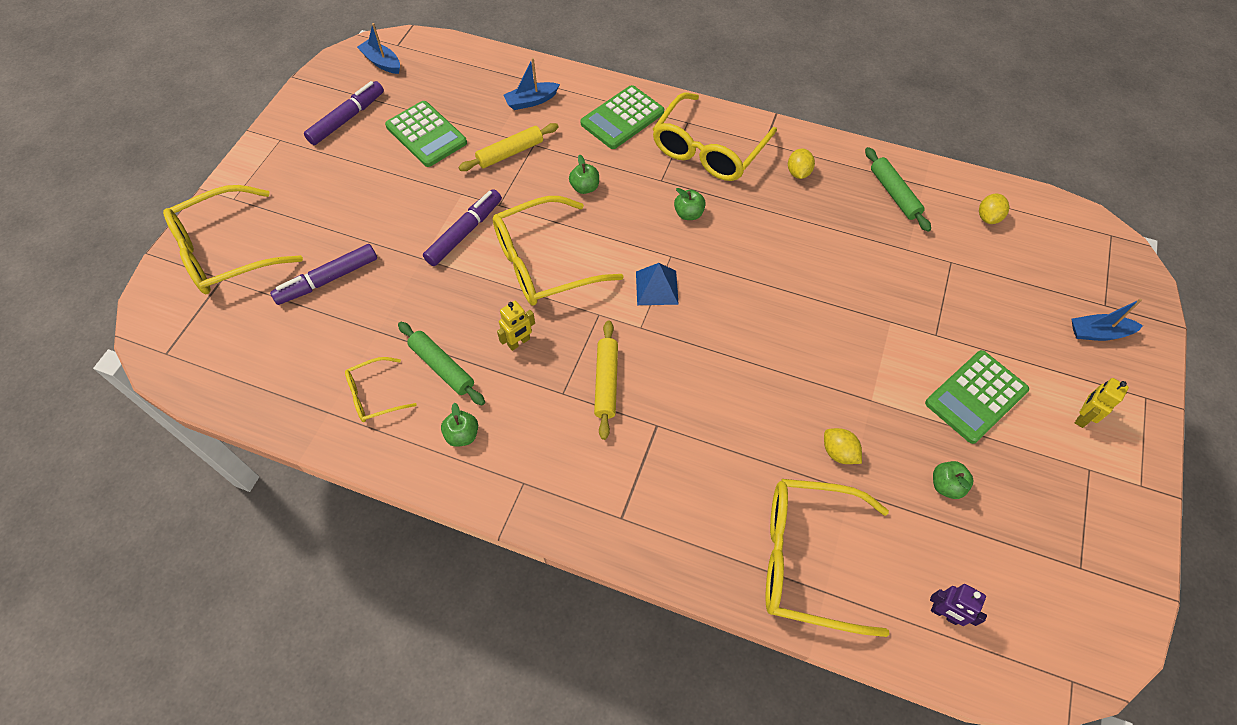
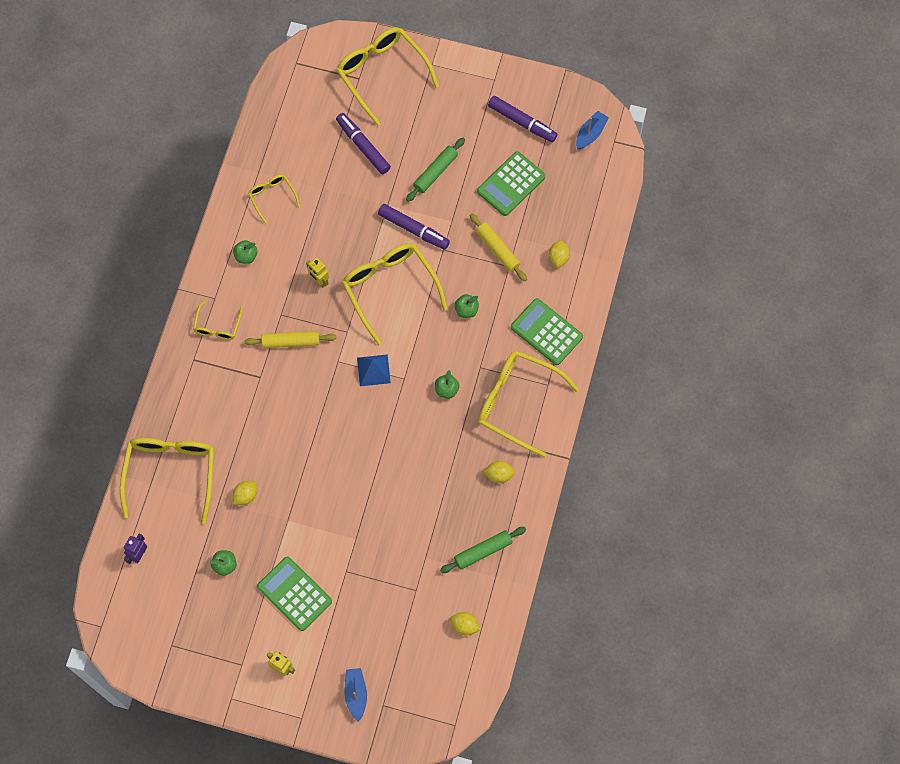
camera: 85 degrees right, 10 degrees up
(442, 367) = (296, 235): green rolling pin -> green rolling pin (435, 172)
(531, 101) = (558, 258): blue boat -> yellow lemon
(570, 480) = (217, 326): none -> yellow glasses

